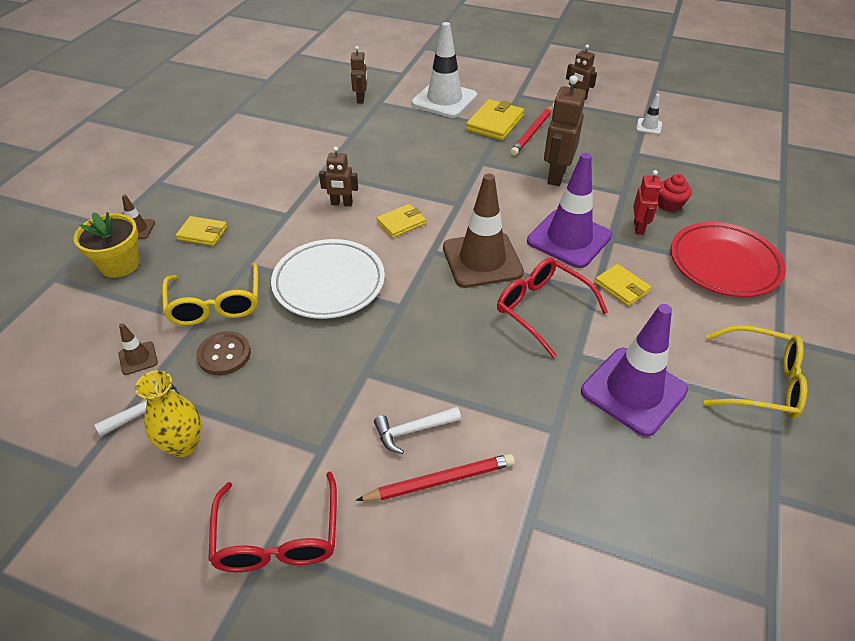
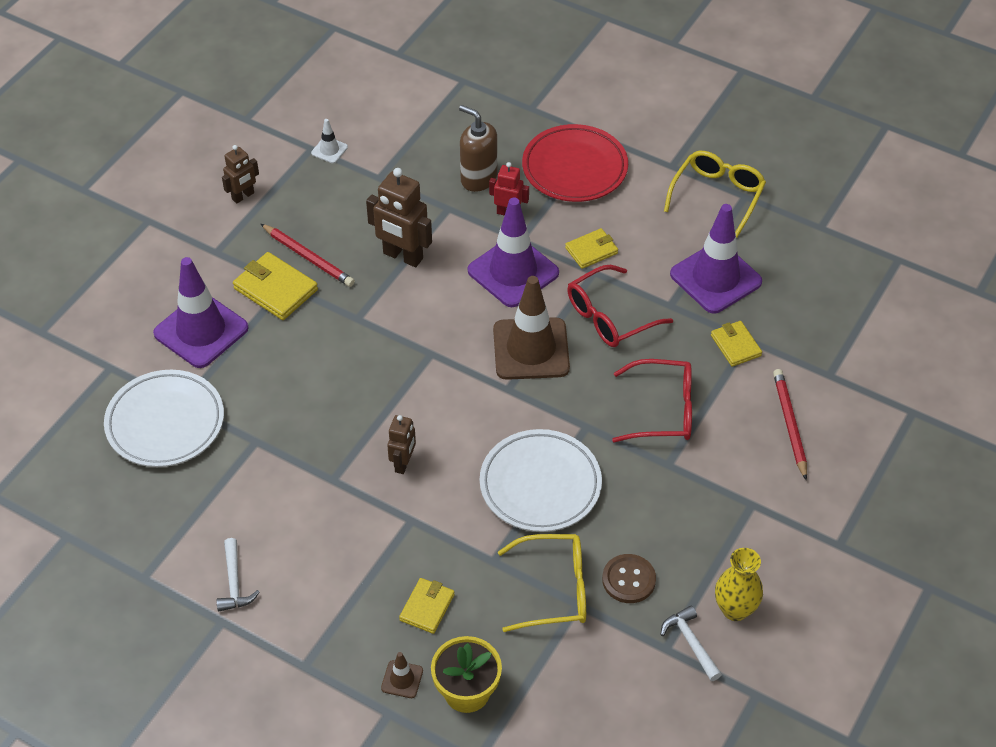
camera: 80 degrees left, 5 degrees up
(138, 358) = (622, 657): brown traffic cone -> none
(278, 537) = (832, 538): red glasses -> red glasses (663, 410)
(361, 99) = (165, 423): brown robot -> white plate
(401, 223) = (454, 410): yellow wallet -> yellow wallet (735, 345)
(412, 430) = (738, 436): white hammer -> white hammer (234, 583)
(444, 100) = (201, 331): white traffic cone -> purple traffic cone
(669, 205) = (478, 178): red cupcake -> brown soap dispenser

